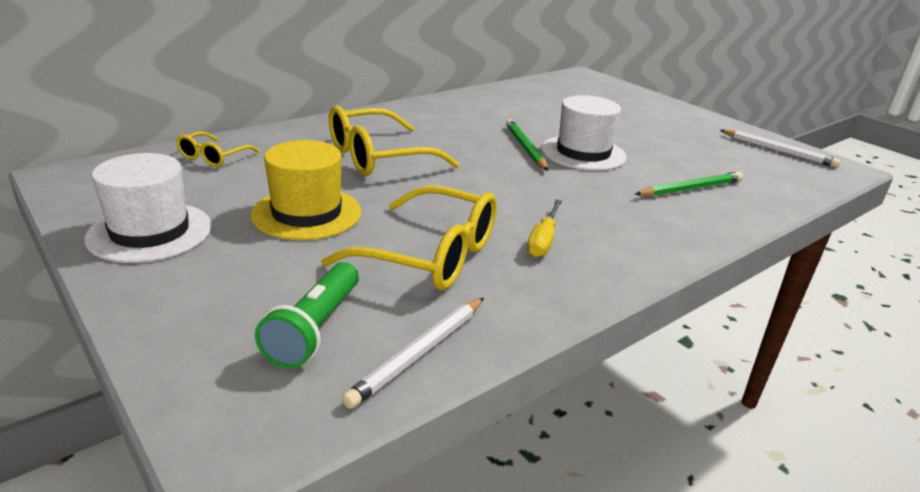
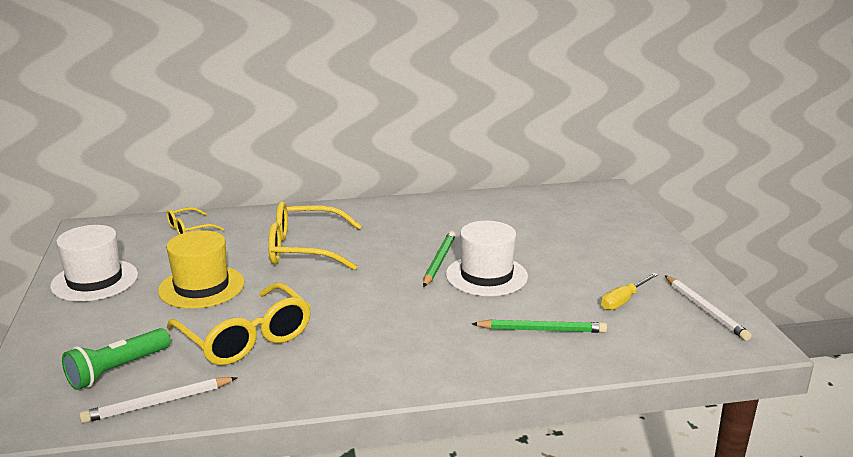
camera: 30 degrees right, 5 degrees down
(543, 240) = (343, 346): yellow screwdriver -> yellow screwdriver (623, 300)

